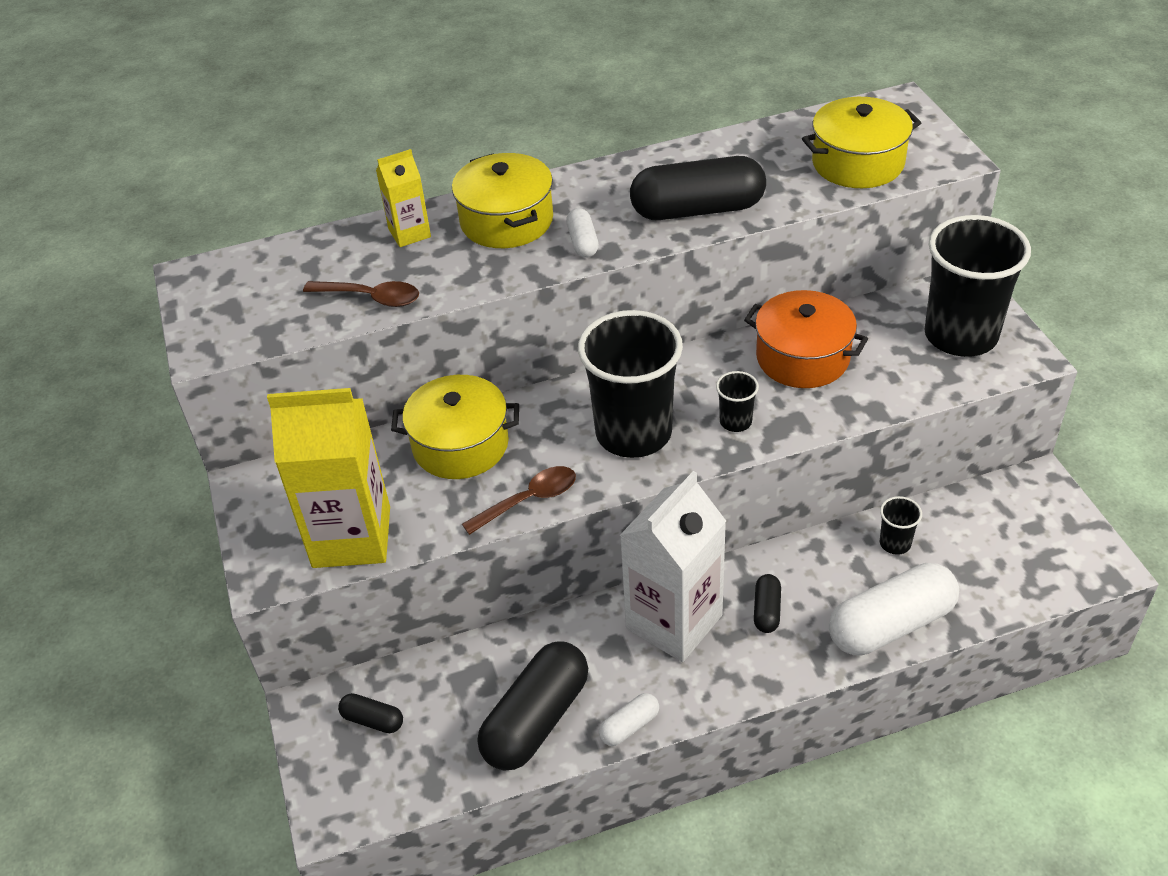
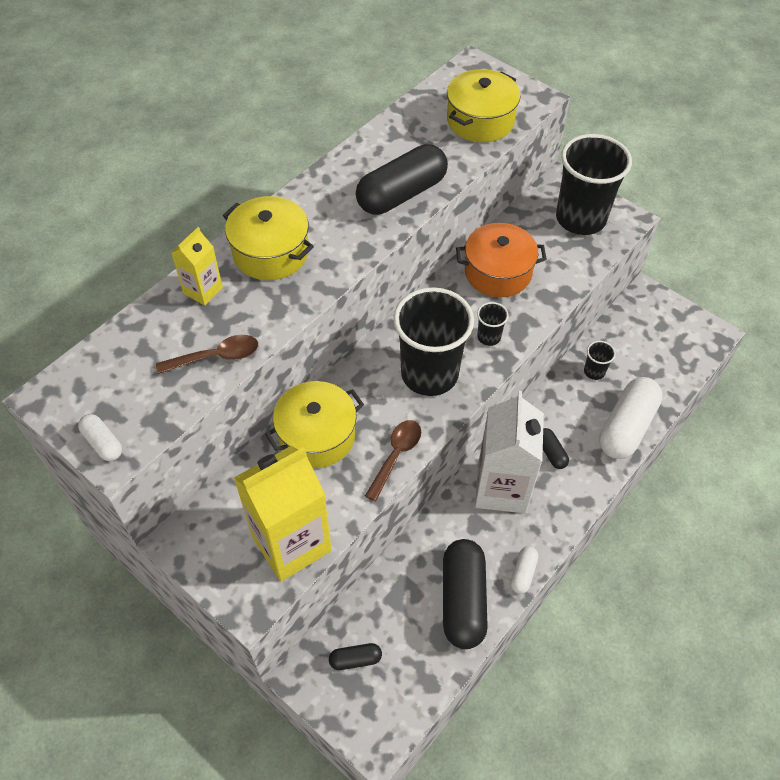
camera: 35 degrees left, 10 degrees up
(583, 242) = (341, 250): white capsule -> white capsule (103, 443)

